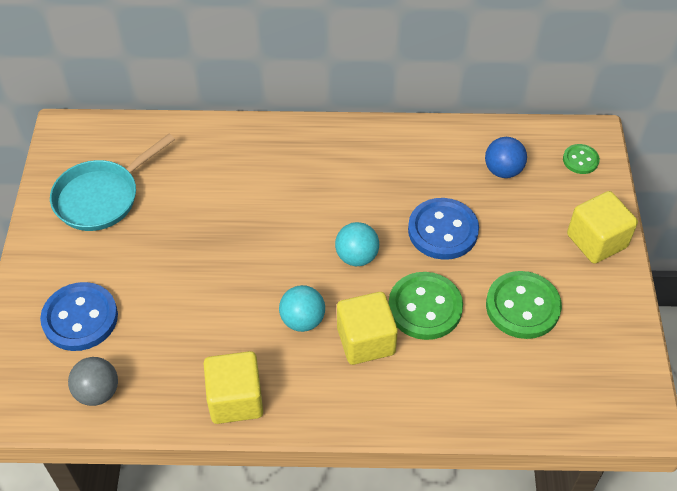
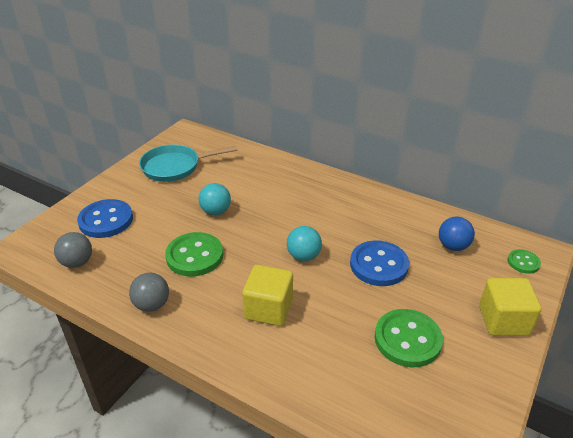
camera: 30 degrees right, 15 degrees down
(235, 399) = (152, 305): yellow cube -> grey ball
(302, 320) = (236, 277): turquoise ball -> turquoise ball (216, 211)
(425, 307) = (328, 307): green button -> green button (194, 256)

